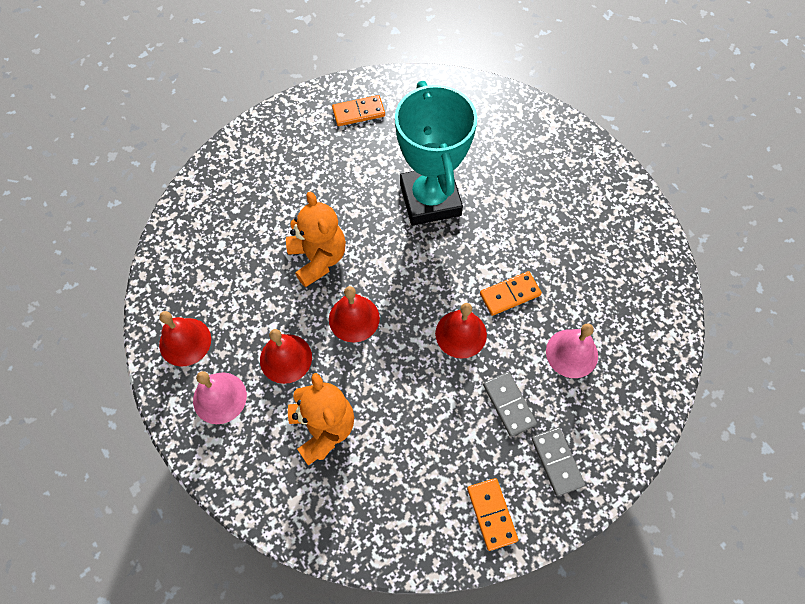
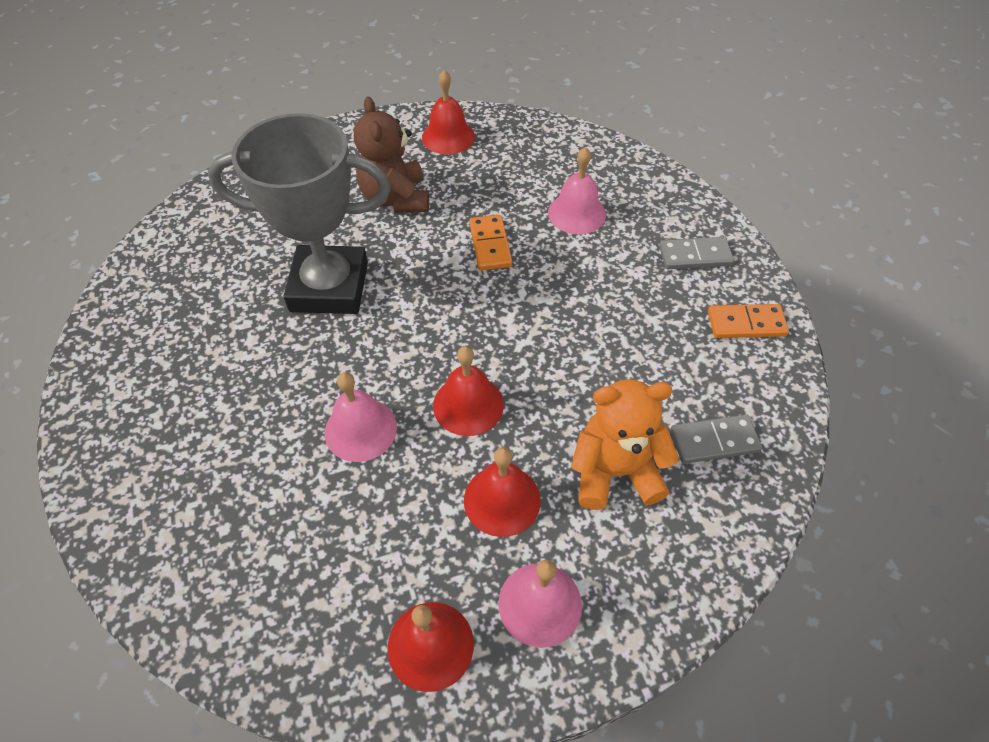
camera: 75 degrees left, 10 degrees down
(318, 258) = (360, 429): orange teddy bear -> pink bell
(358, 112) = (146, 333): orange domino -> none
(430, 199) = (329, 287): turquoise trophy -> grey trophy
(461, 334) = (525, 300): red bell -> red bell (448, 137)
(509, 404) = (623, 278): grey domino -> grey domino (714, 441)
(535, 213) = (396, 198): none -> brown teddy bear

